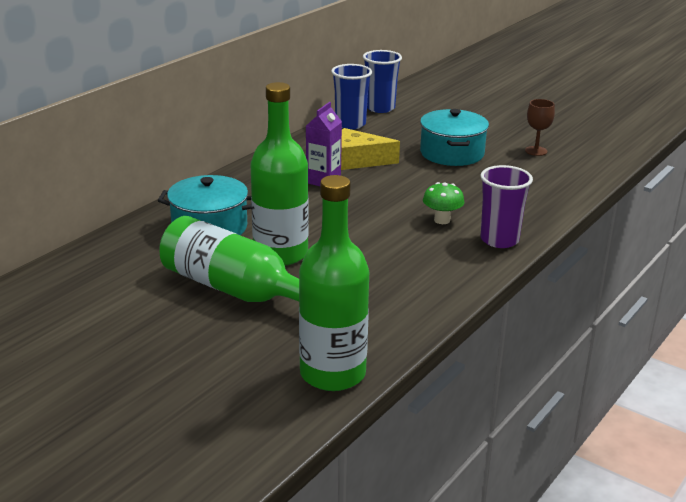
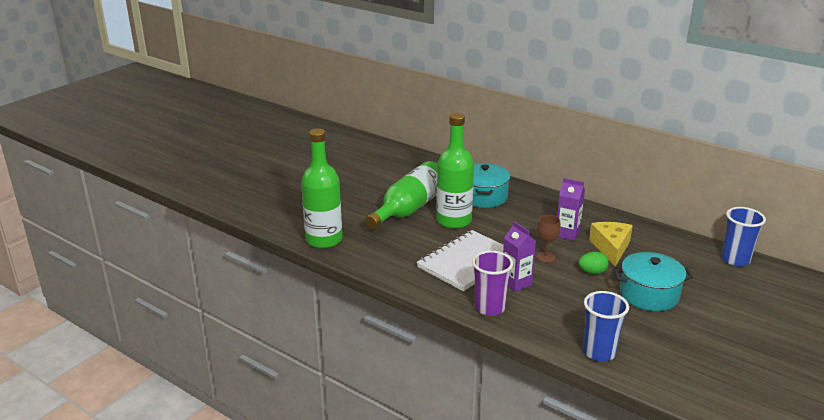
camera: 90 degrees right, 0 degrees up
(350, 124) = (686, 245): blue cup -> blue cup (599, 352)
(396, 249) = (467, 262): none -> white notebook
(412, 176) = (592, 272): none -> green egg
(442, 220) = (516, 283): green mushroom -> purple carton
(536, 151) = (680, 345): brown goblet -> brown goblet (545, 257)

